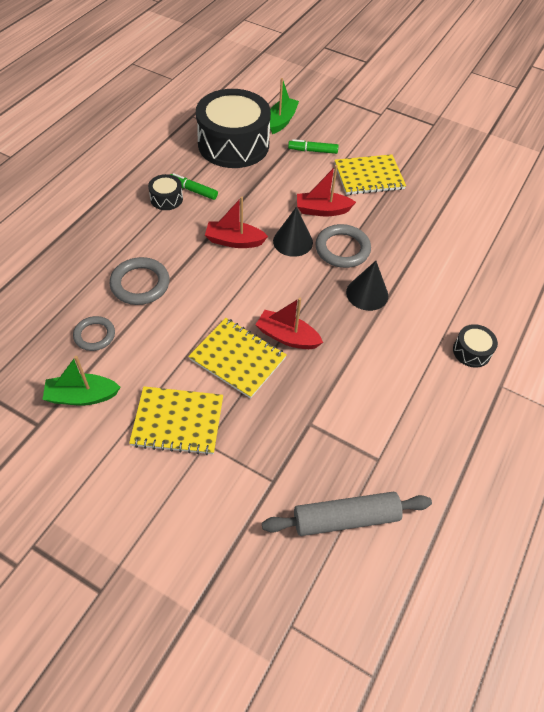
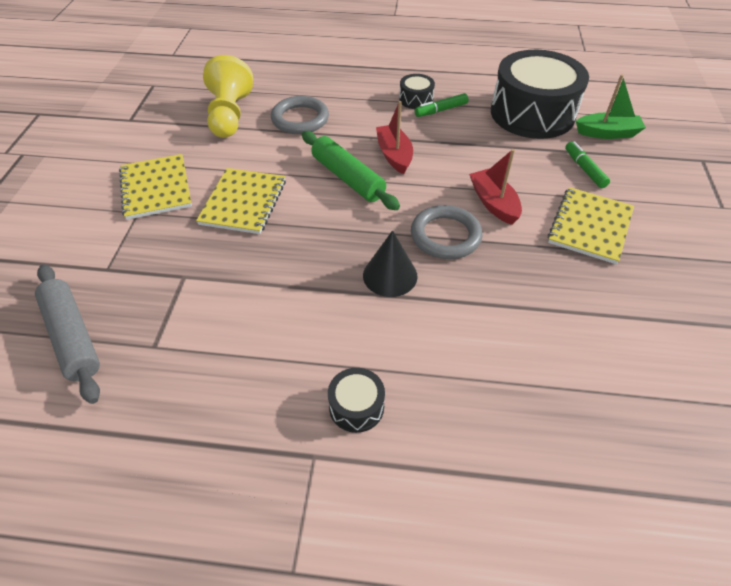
camera: 70 degrees right, 5 degrees down
(82, 396) = (164, 130): green boat -> none
(94, 335) = (229, 115): grey ring -> yellow pawn
(193, 190) = (441, 110): green marker -> green marker turned 120 degrees counterclockwise
(246, 279) = (348, 178): none -> green rolling pin
(287, 337) = (289, 228): red boat -> none
(293, 241) = (426, 194): black cone -> none
(369, 176) = (590, 226): yellow notebook -> yellow notebook turned 60 degrees clockwise

